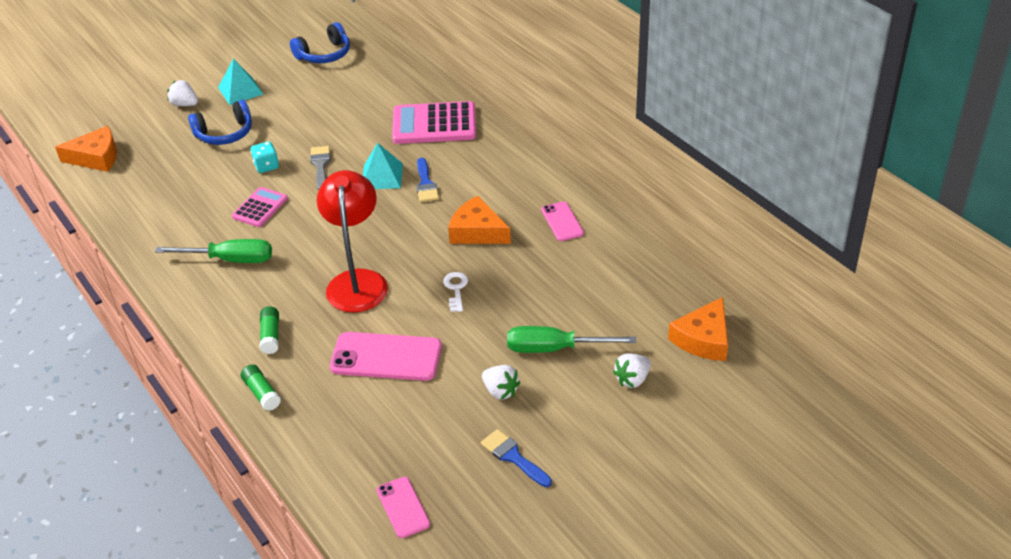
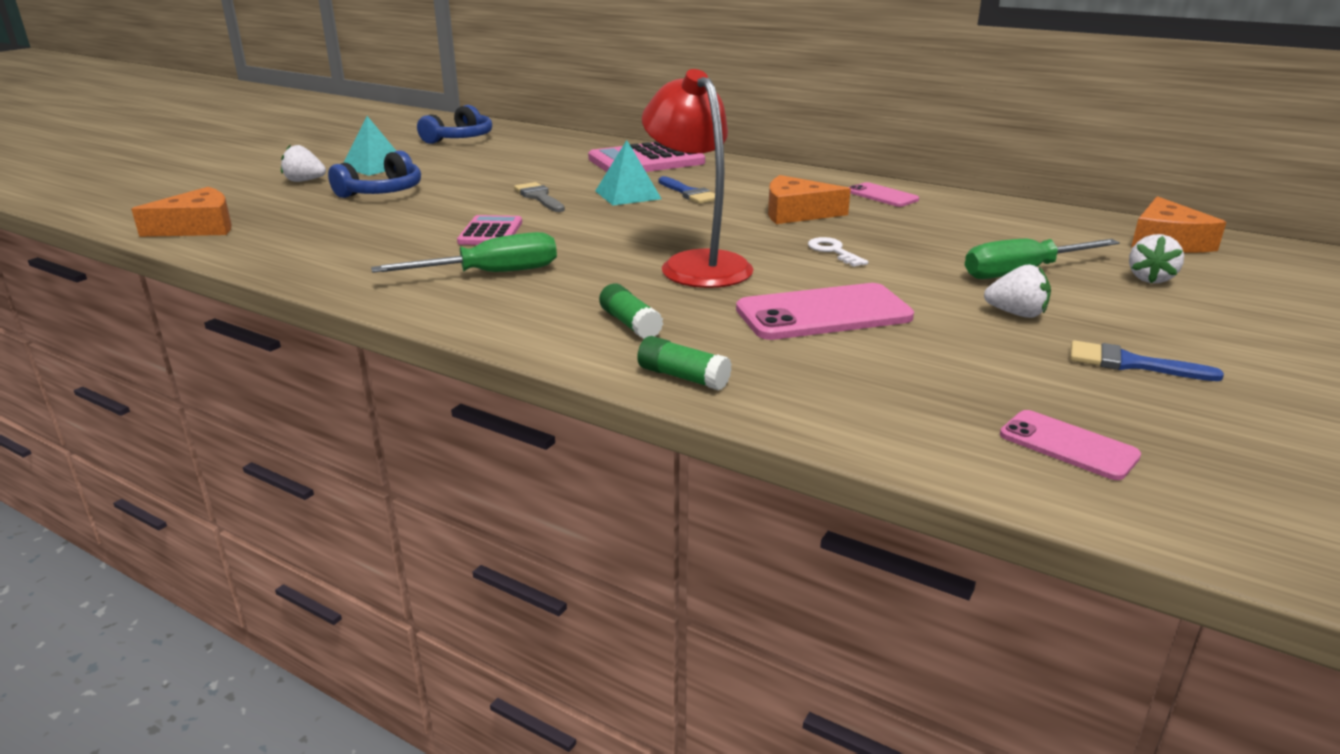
camera: 25 degrees left, 15 degrees down
(266, 166) = (466, 205): turquoise dice -> none

